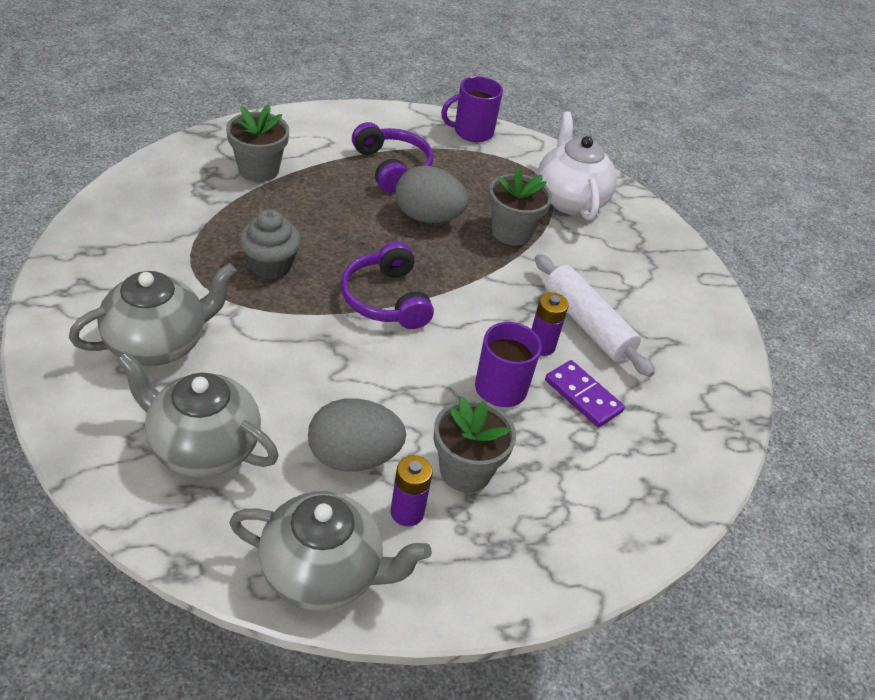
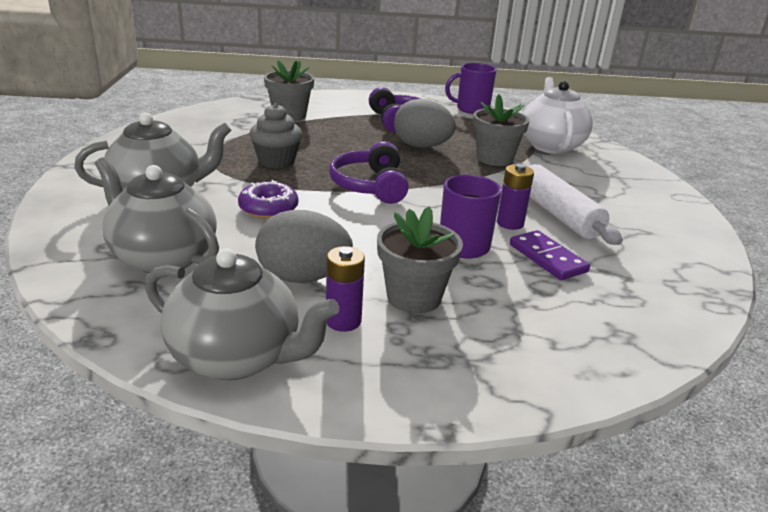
camera: 15 degrees right, 15 degrees down
(287, 352) = (268, 208): none -> purple donut

